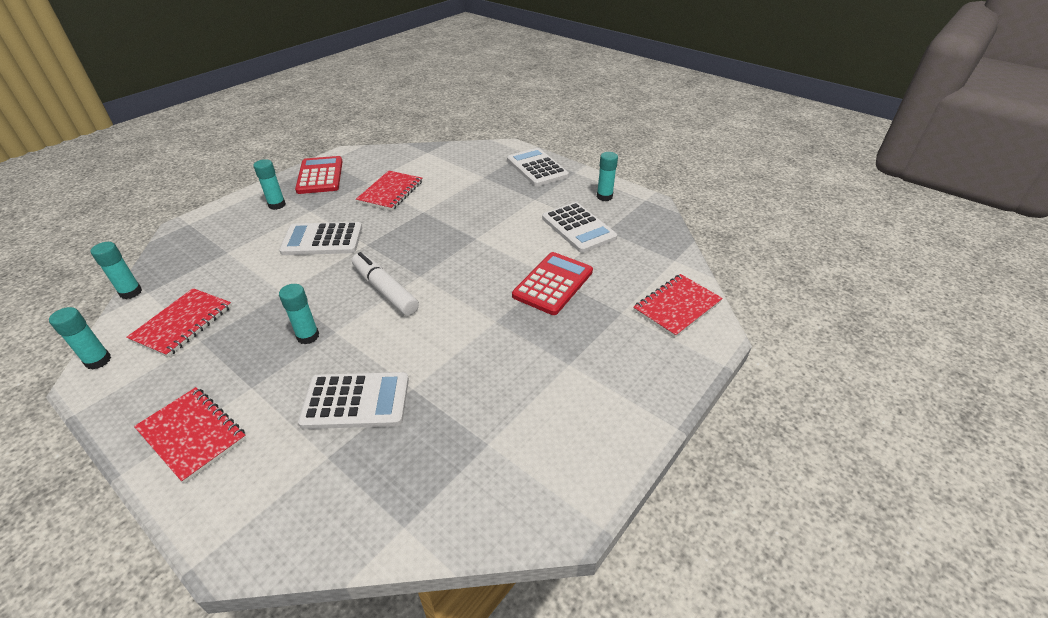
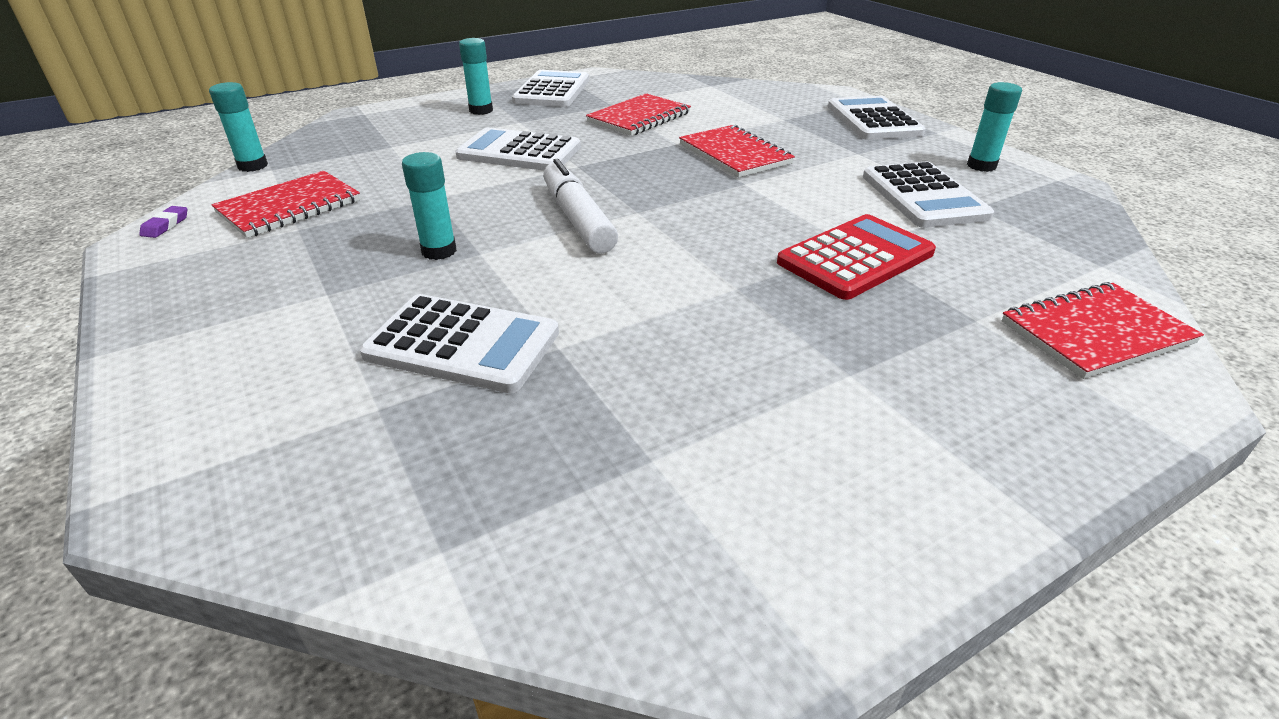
camera: 20 degrees right, 5 degrees down
(98, 361) = (166, 225): turquoise glue stick -> purple eraser
(192, 435) = (213, 331): red notebook -> red notebook (734, 154)
(320, 176) = (552, 91): red calculator -> white calculator

